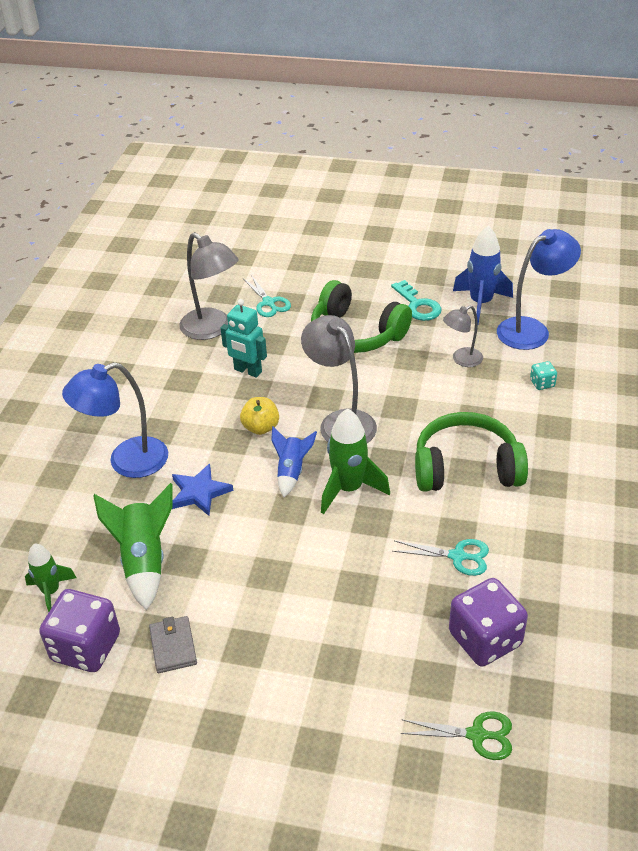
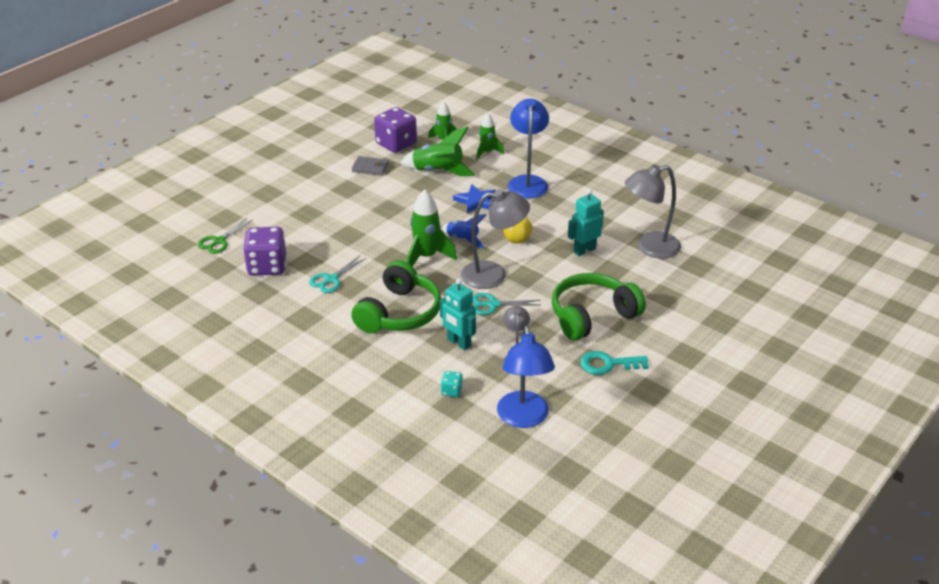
camera: 115 degrees right, 5 degrees down
(67, 529) = (487, 152): none -> green rocket
(268, 303) = (668, 284): turquoise scissors -> turquoise scissors (493, 304)
(472, 404) = (459, 343): none -> turquoise robot
(480, 303) = (584, 403): blue rocket -> none

